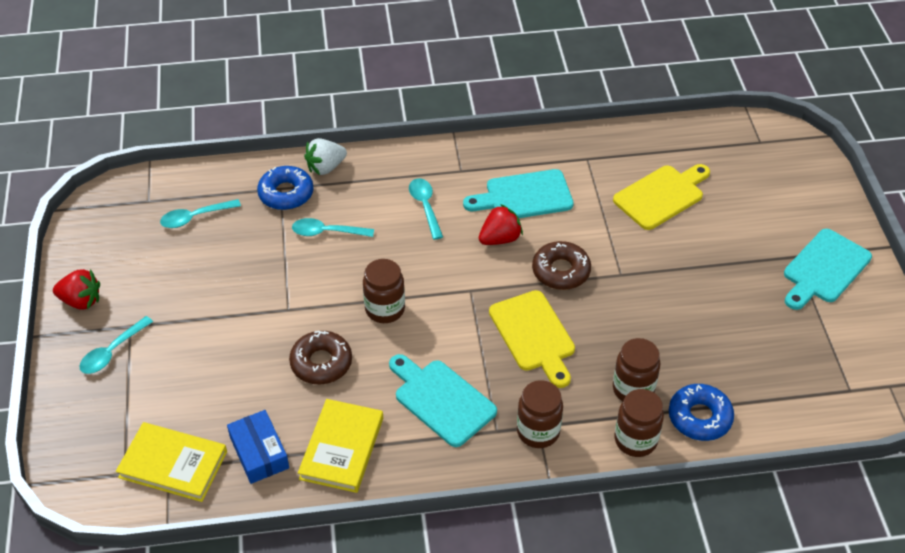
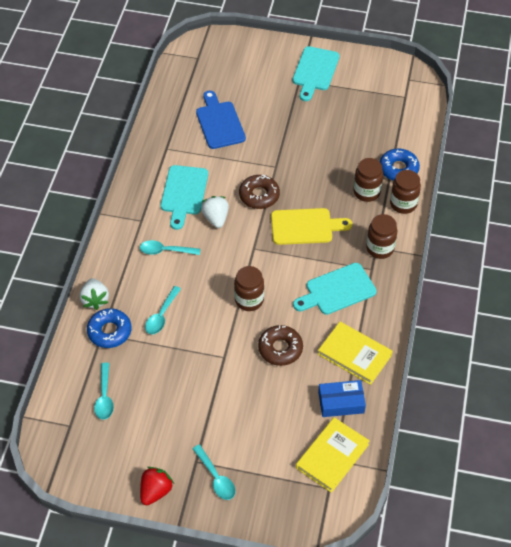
camera: 70 degrees left, 5 degrees up
(500, 239) = (216, 218): red strawberry -> white strawberry
(661, 195) = (219, 123): yellow cutting board -> blue cutting board
(824, 269) = (315, 71): turquoise cutting board -> turquoise cutting board turned 45 degrees clockwise

